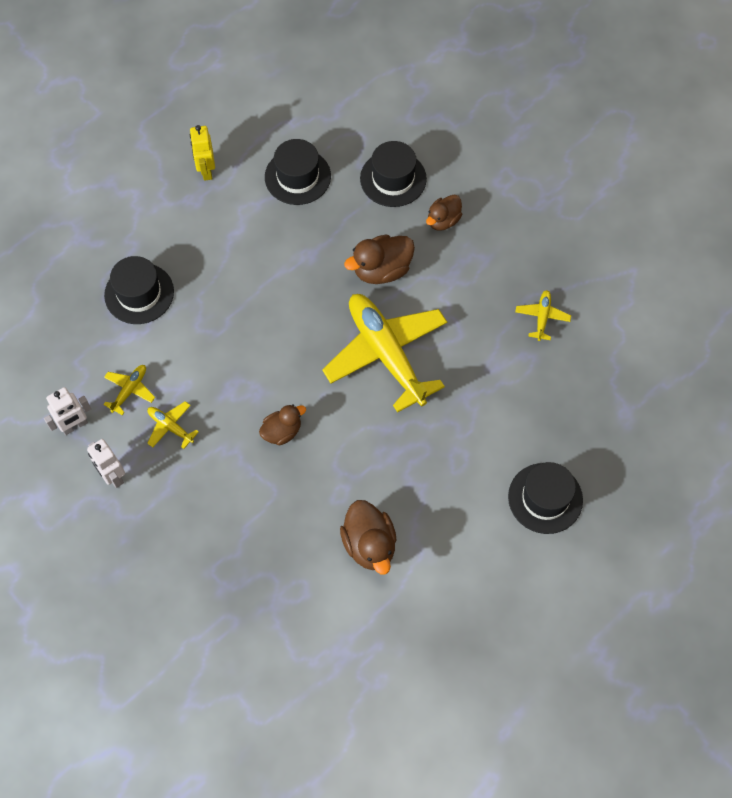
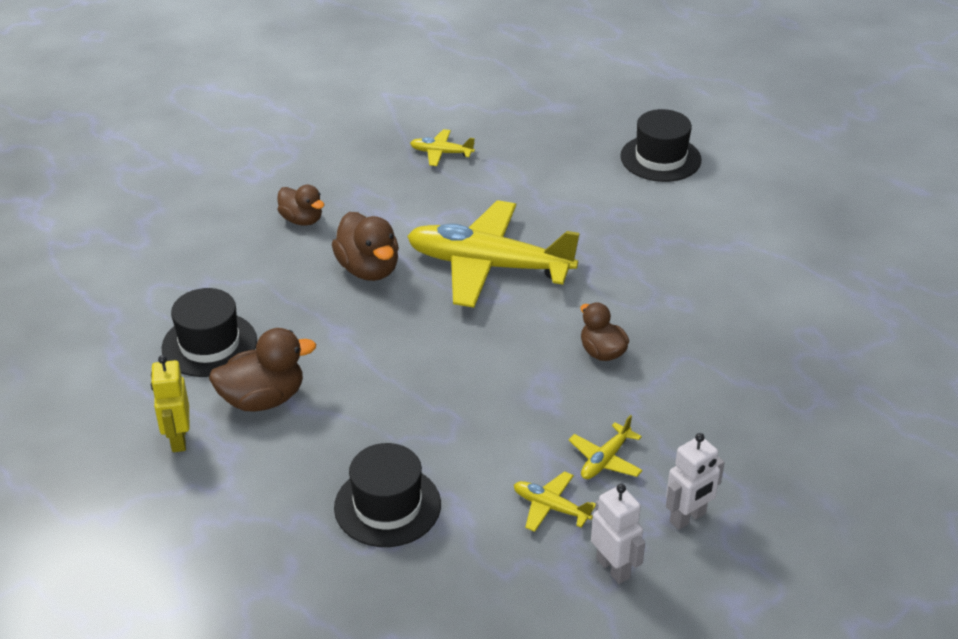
camera: 90 degrees left, 25 degrees down
(206, 170) = (178, 439): yellow robot -> yellow robot turned 90 degrees clockwise
(369, 544) = (739, 279): brown duck -> brown duck (263, 399)
(386, 354) = (488, 266): yellow plane -> yellow plane turned 45 degrees clockwise
(393, 179) = (231, 259): black hat -> none

